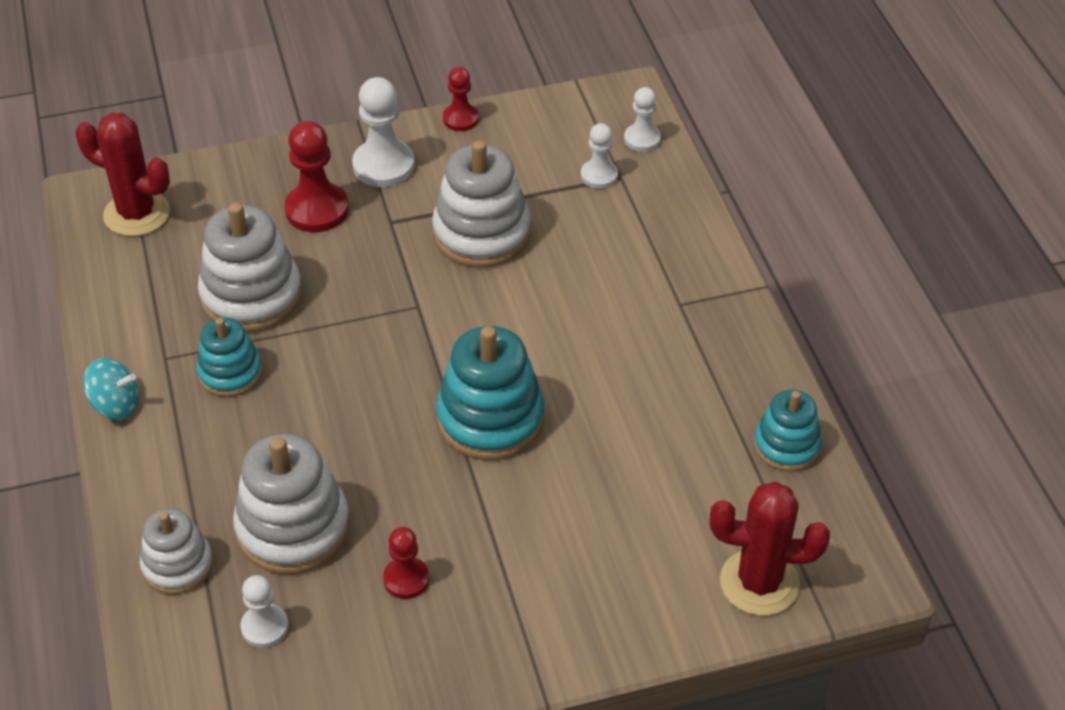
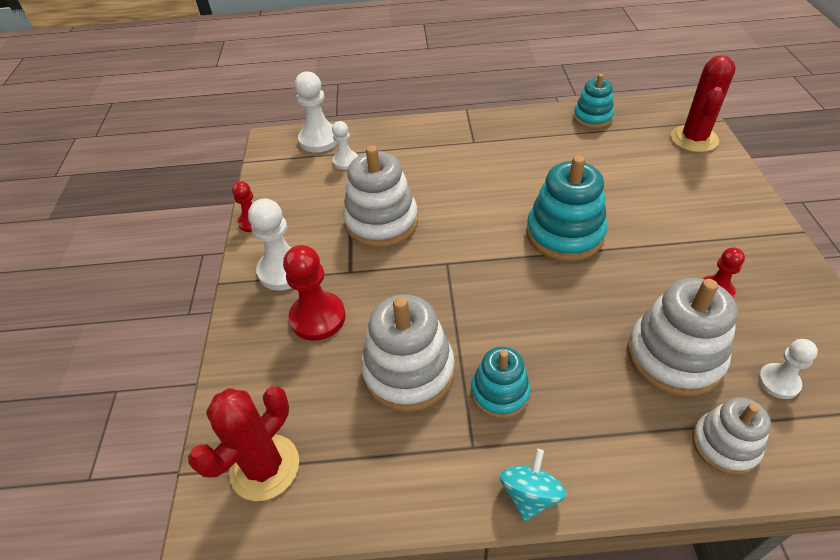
camera: 75 degrees left, 0 degrees up
(642, 139) = (319, 139): white pawn -> white pawn, size x1.66

